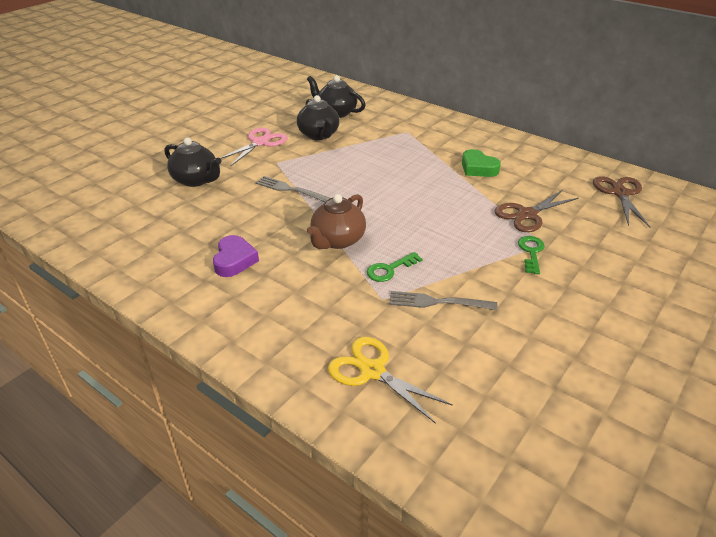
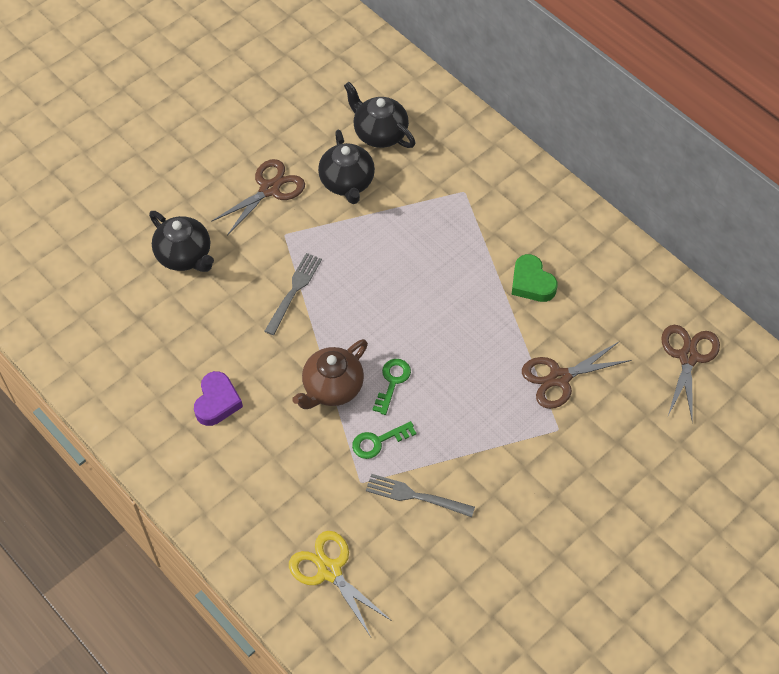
camera: 10 degrees right, 20 degrees up
(260, 143) = (269, 189): pink scissors -> brown scissors
(290, 190) = (294, 291): grey fork -> grey fork turned 75 degrees clockwise
(531, 252) = (540, 440): green key -> green key (392, 382)

